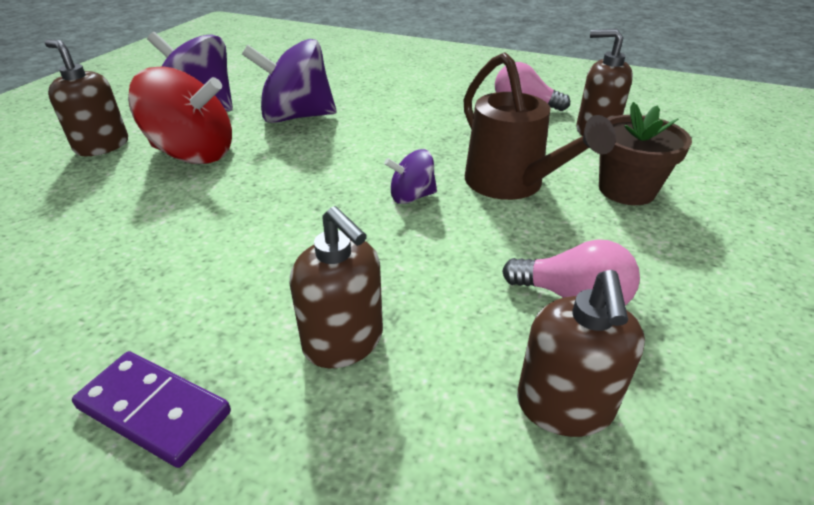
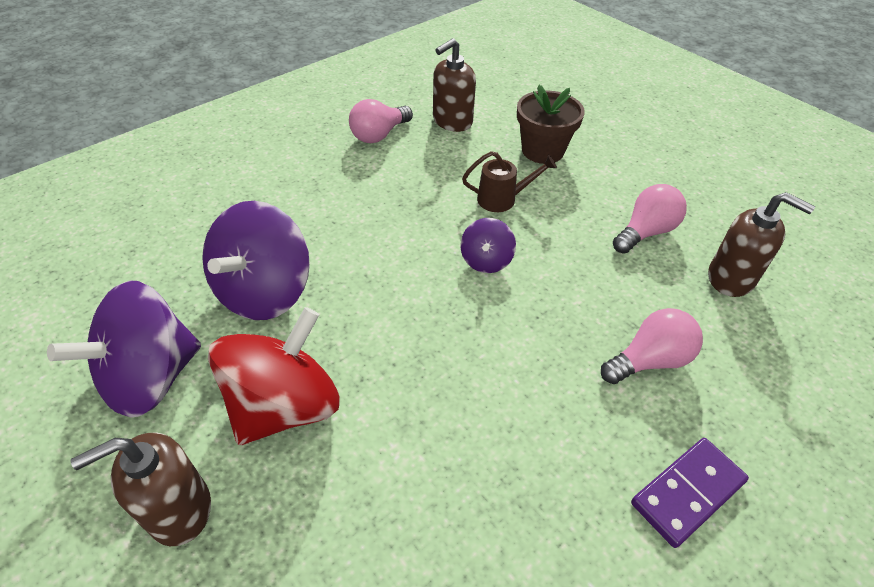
camera: 65 degrees left, 10 degrees up
(344, 341) = (649, 360): brown soap dispenser -> pink light bulb
(511, 185) = (502, 199): brown watering can -> brown watering can, size x0.56

